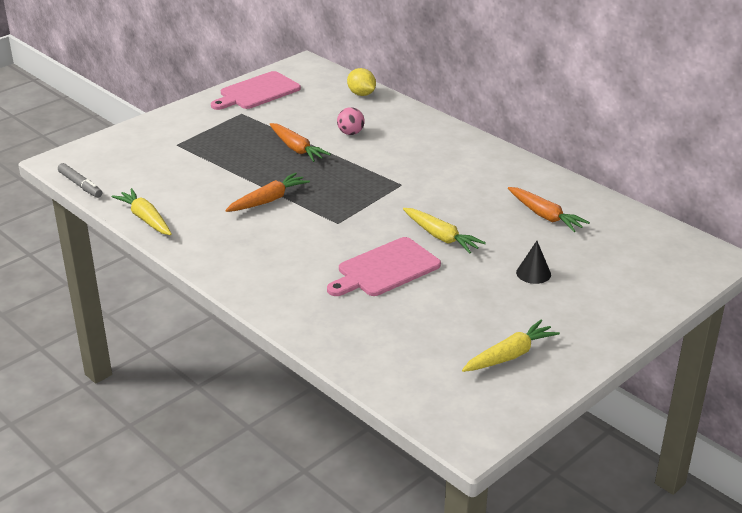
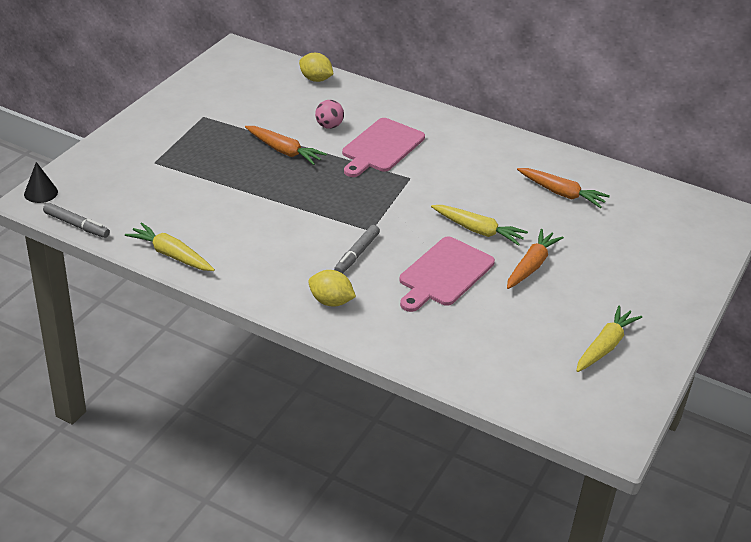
camera: 20 degrees left, 5 degrees up
(257, 92) = (206, 89): pink cutting board -> pink cutting board (381, 147)
(264, 276) = (331, 301): none -> yellow lemon
(268, 200) = (287, 214): orange carrot -> orange carrot (531, 266)
(312, 241) = (356, 254): none -> grey marker
(533, 273) = (582, 256): black cone -> black cone (41, 193)

